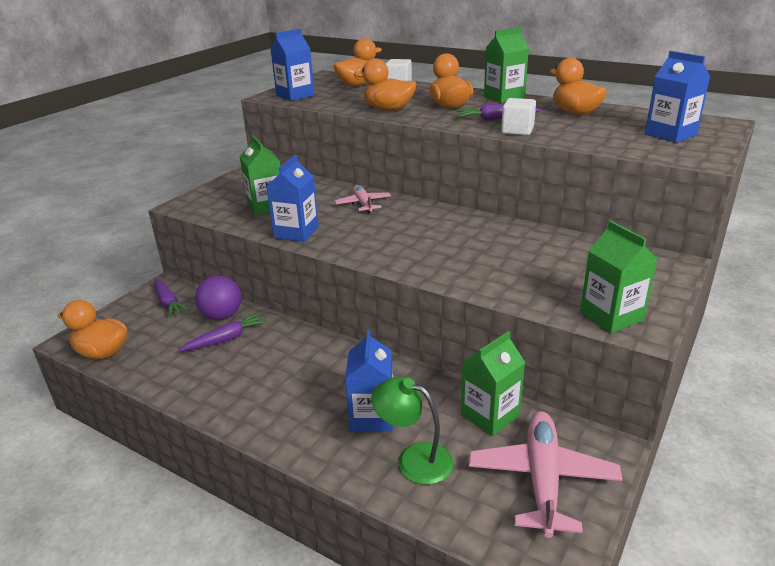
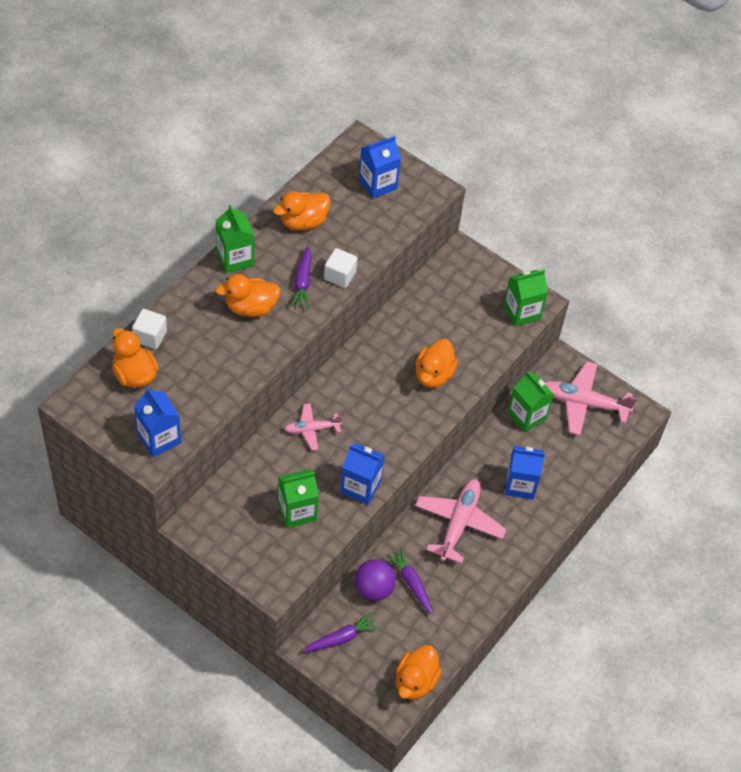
camera: 90 degrees left, 25 degrees up
(306, 367) = (459, 523): none -> pink plane
(388, 109) = (244, 358): orange duck -> orange duck (433, 375)
(414, 459) = (562, 466): green lamp -> none

